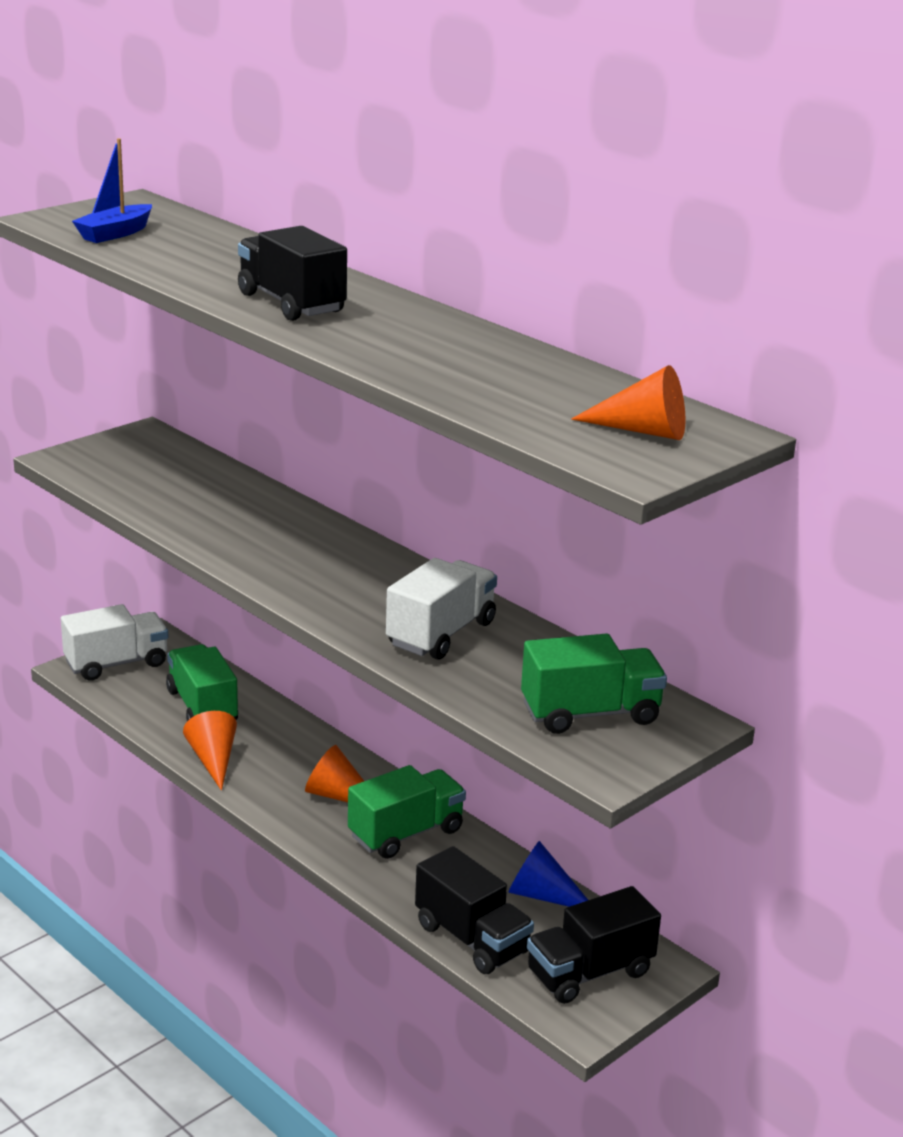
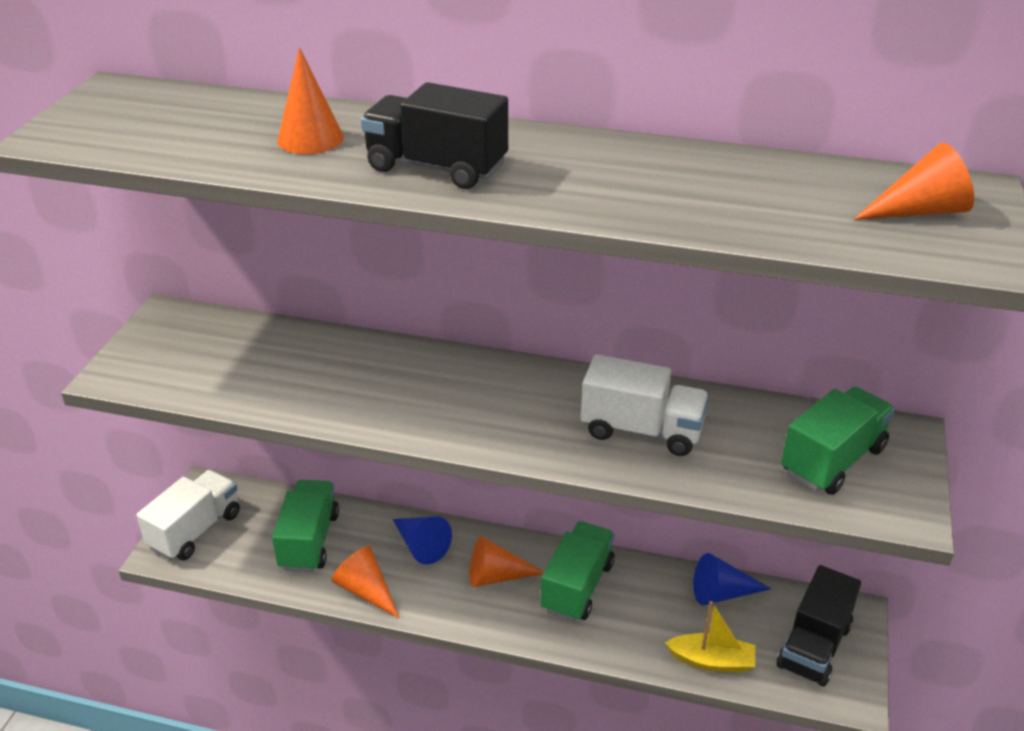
camera: 30 degrees left, 10 degrees up
(115, 233) = (147, 135): blue boat -> none
(202, 706) = (309, 541): green truck -> green truck turned 60 degrees clockwise
(227, 264) = (310, 139): none -> orange cone
(295, 747) = (421, 545): none -> blue cone
(441, 634) = (642, 430): white truck -> white truck turned 105 degrees clockwise
(472, 939) = (712, 661): black truck -> yellow boat

